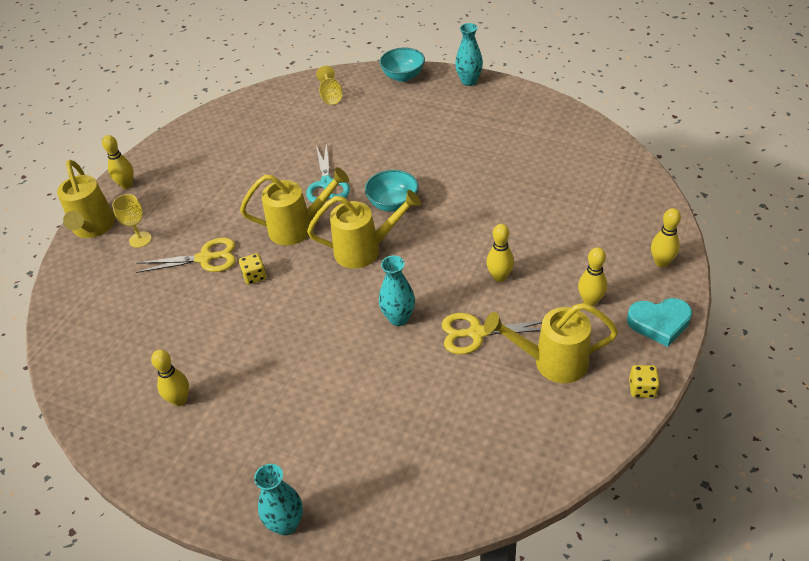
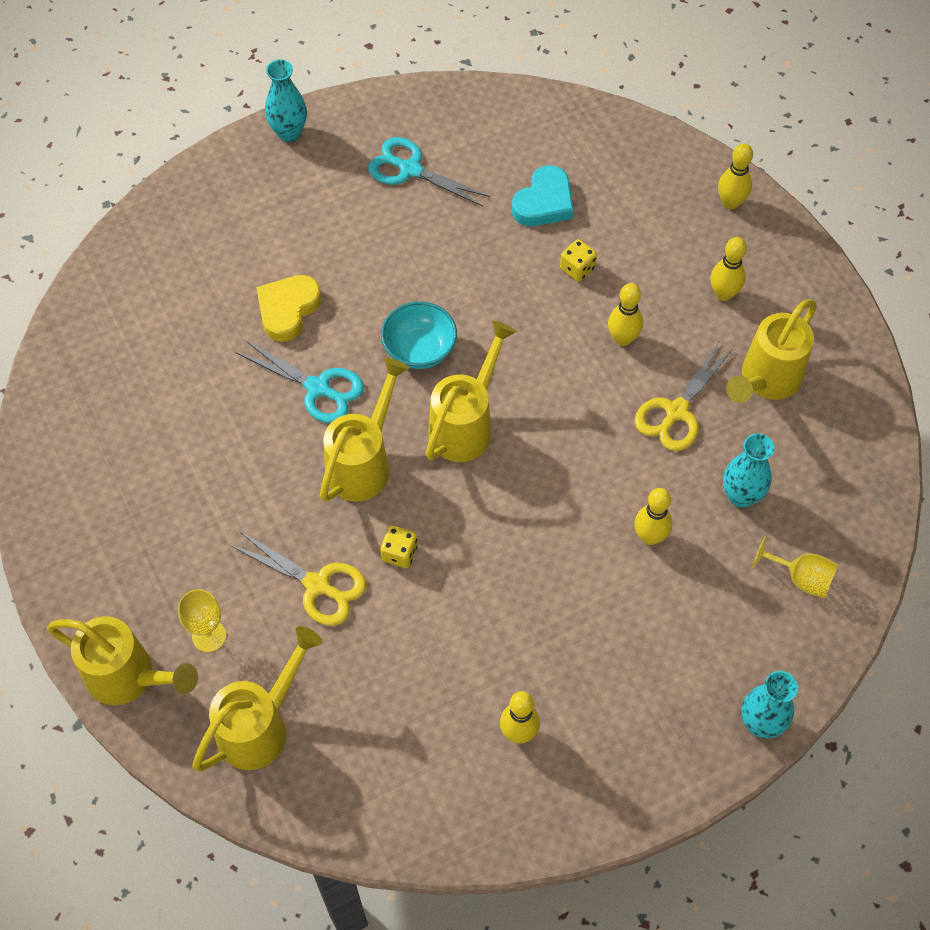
camera: 55 degrees left, 15 degrees up
(101, 290) = (260, 726): none -> yellow watering can
(126, 185) = (80, 596): yellow bowling pin -> yellow bowling pin (650, 536)
(205, 258) = (317, 585): yellow scissors -> yellow scissors turned 90 degrees clockwise
(331, 96) = (155, 277): yellow goblet -> yellow goblet (801, 578)
(362, 146) = (288, 310): none -> yellow heart
(398, 318) = (594, 462): turquoise vase -> turquoise vase (741, 496)
(403, 76) = (203, 183): turquoise bowl -> none
(503, 130) = (410, 169): none -> turquoise scissors
(642, 389) = (855, 339): yellow dice -> yellow dice (577, 268)
(659, 323) = (798, 266): turquoise heart -> turquoise heart (544, 202)

